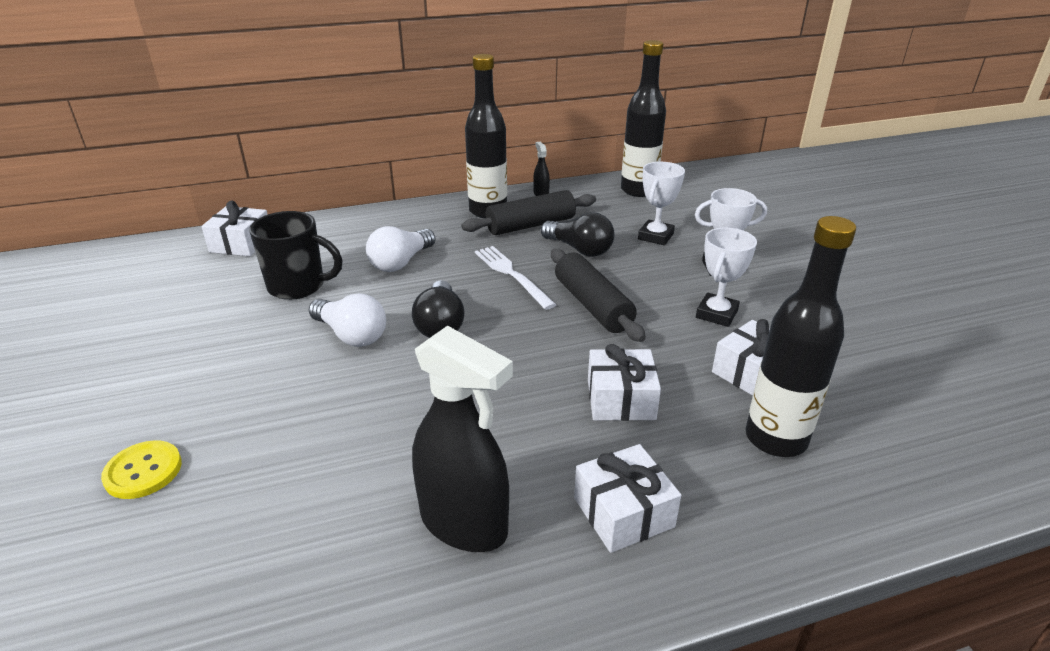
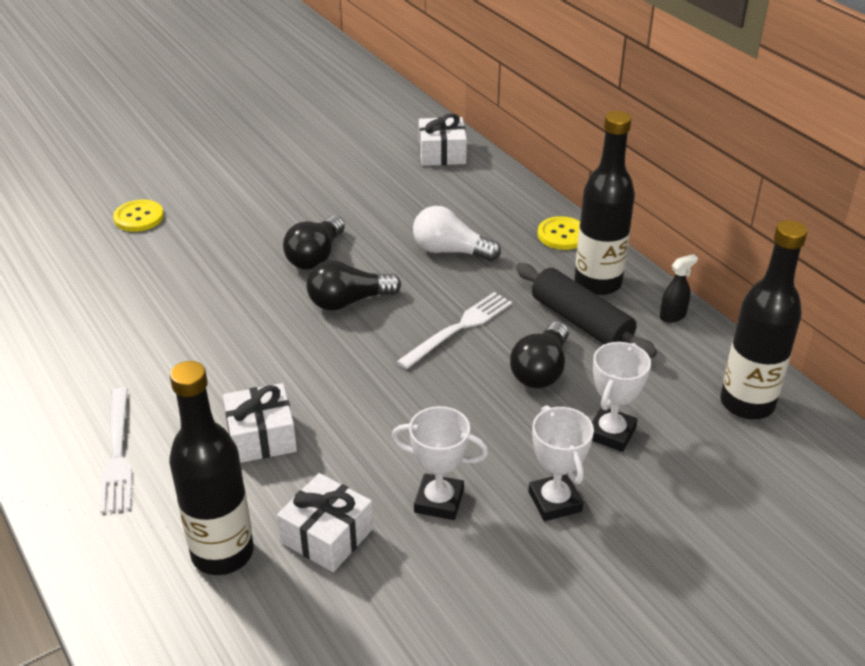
camera: 75 degrees right, 5 degrees up
(298, 286) = (381, 206): black mug -> none
(351, 335) = (316, 256): white light bulb -> black light bulb
(417, 213) = (562, 235): none -> yellow button
(464, 524) = (101, 370): black spray bottle -> none
(592, 305) = (419, 397): black rolling pin -> none
(623, 512) = (117, 453): white gift -> white fork
(655, 236) = (611, 433): white trophy -> white trophy turned 75 degrees counterclockwise

